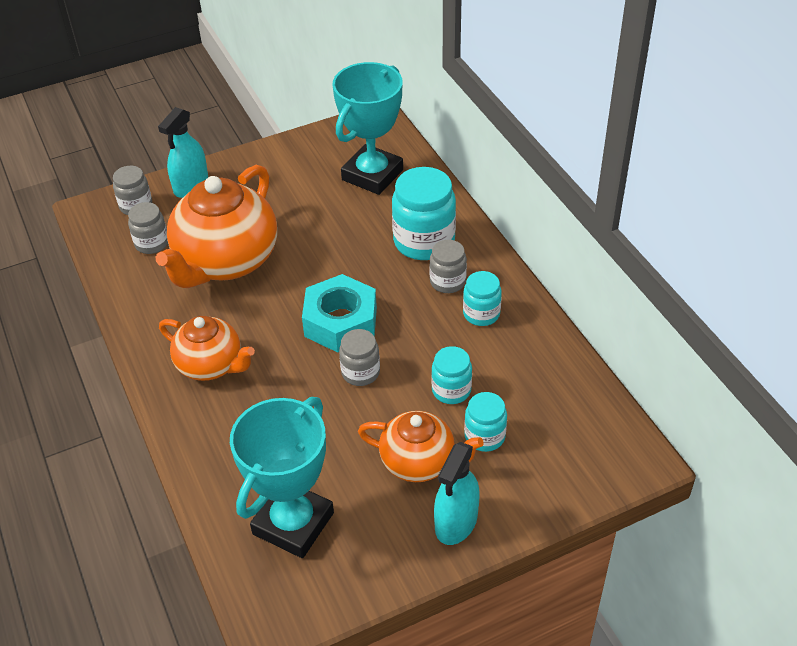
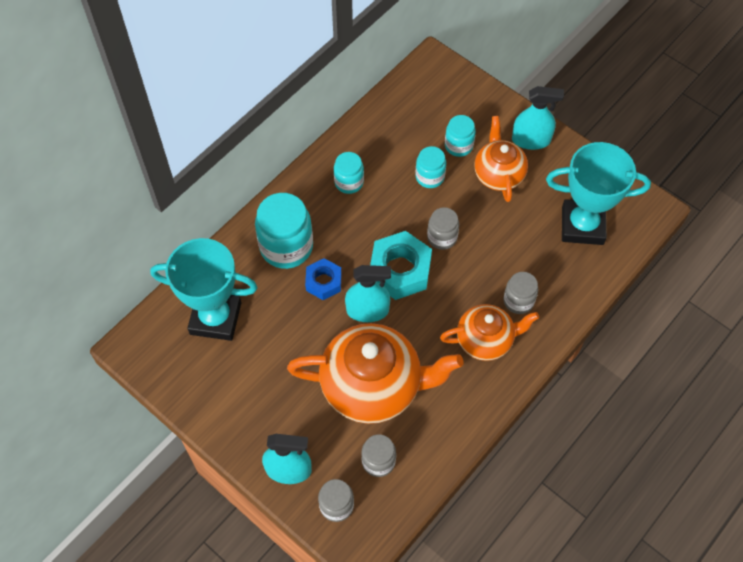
camera: 115 degrees left, 15 degrees up
(211, 365) = (485, 340): orange teapot -> orange teapot turned 75 degrees clockwise
(310, 281) = (367, 310): none -> turquoise spray bottle
(364, 258) = (323, 282): none -> blue nut
(447, 282) = (325, 215): grey jar -> grey jar (518, 301)

